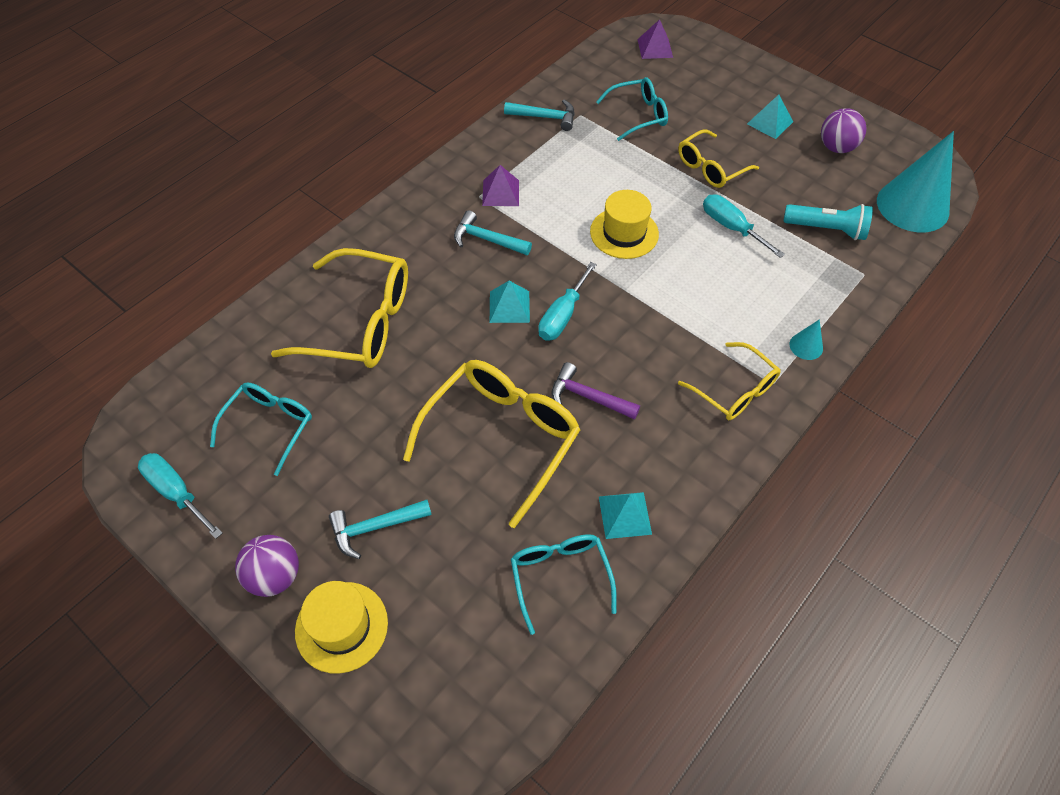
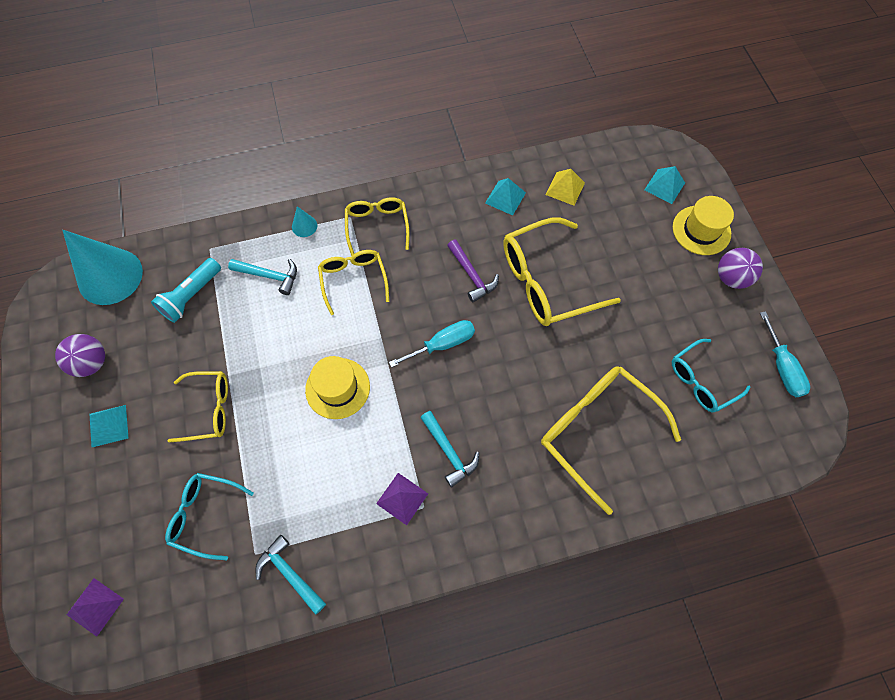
camera: 145 degrees left, 10 degrees up
(374, 527) = (658, 272): turquoise hammer -> turquoise hammer (270, 276)
(509, 306) = (475, 375): turquoise pyramid -> turquoise pyramid (664, 186)
(560, 577) = (565, 188): turquoise glasses -> yellow pyramid
(701, 323) = (353, 280): none -> yellow glasses
(731, 227) = (254, 341): turquoise screwdriver -> none
(827, 229) = (191, 296): turquoise flashlight -> turquoise flashlight turned 105 degrees counterclockwise

